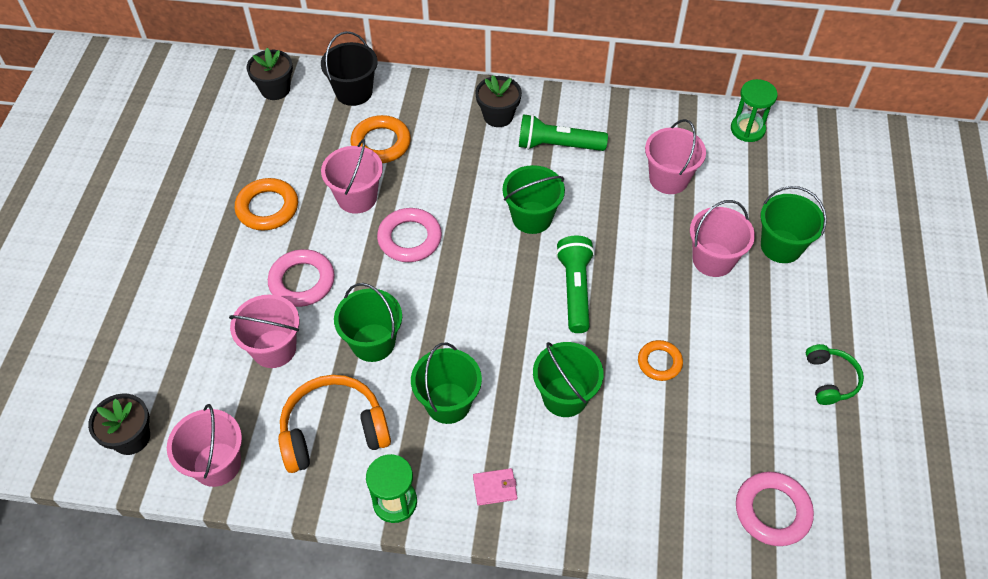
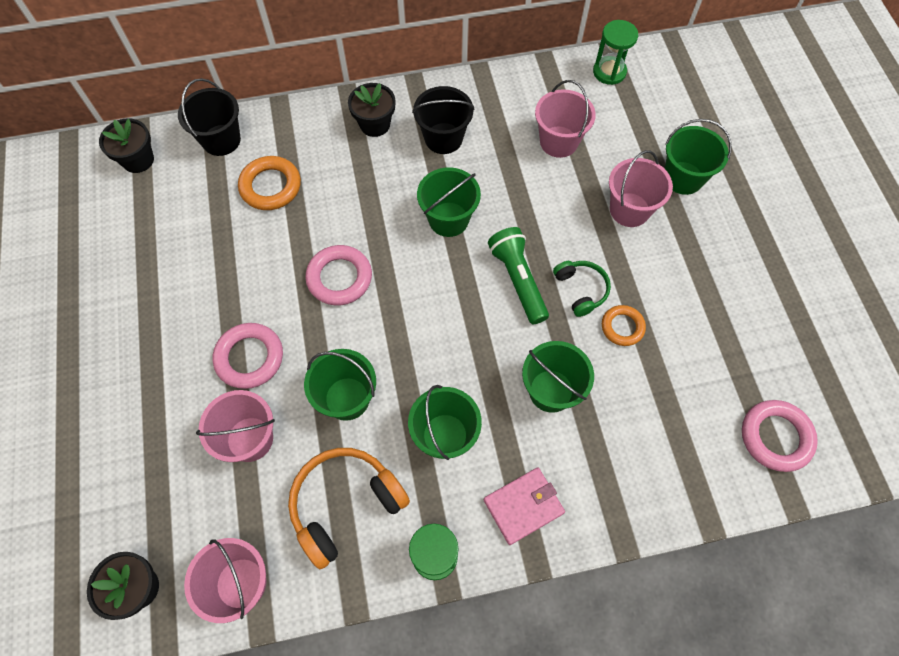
camera: 20 degrees left, 10 degrees up
(267, 208) = (182, 290): orange ring -> none
(357, 197) = (269, 251): pink bucket -> none
(495, 488) = (523, 506): pink wallet -> pink wallet, size x1.61
(557, 145) = (443, 138): green flashlight -> black bucket
(830, 379) = (774, 293): green headphones -> green headphones (581, 290)

